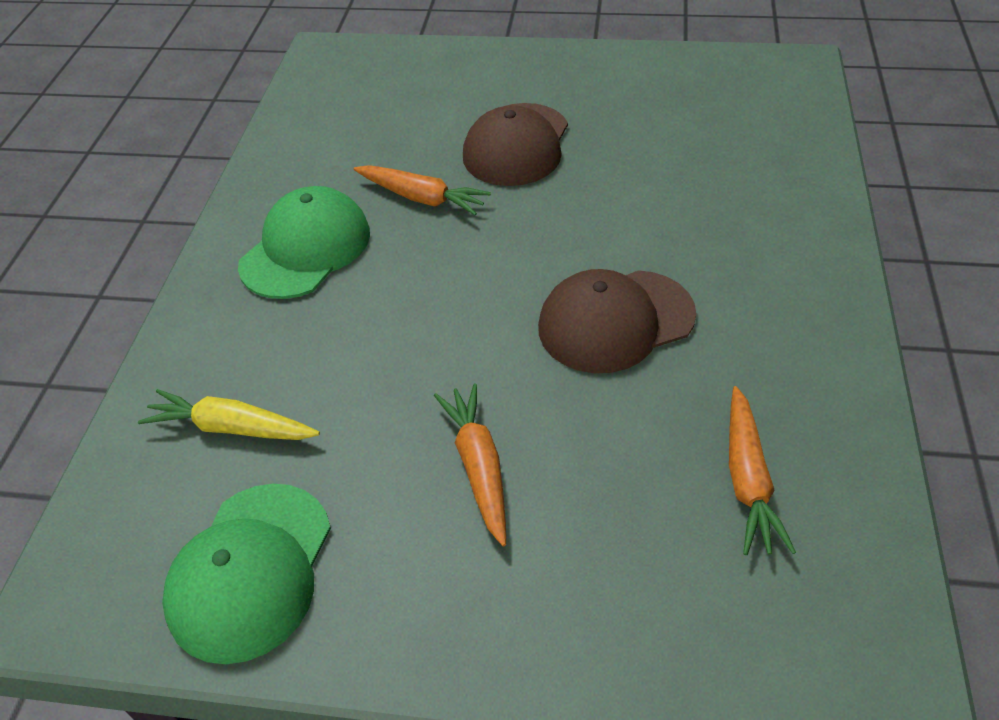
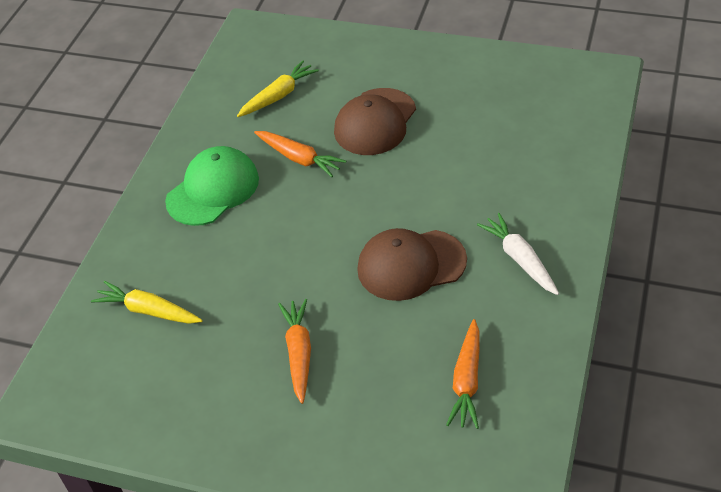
camera: 10 degrees right, 0 degrees up
(251, 571) = (149, 401): green cap -> none
(378, 125) = (278, 96): none -> yellow carrot
(768, 298) = (519, 259): none -> white carrot

